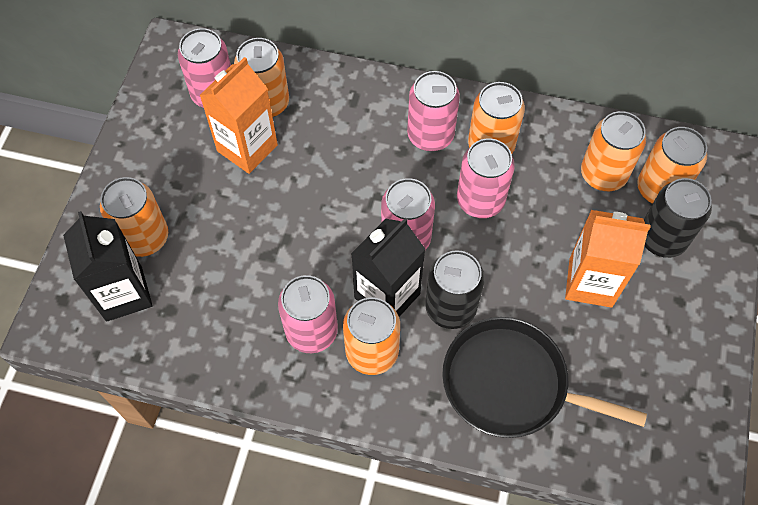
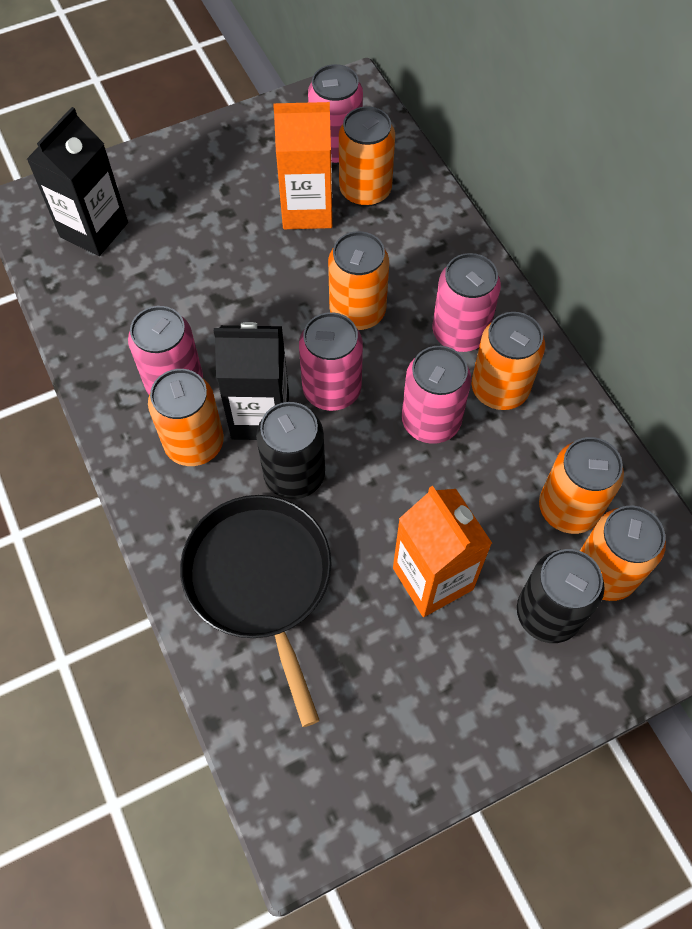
camera: 50 degrees right, 0 degrees up
(145, 237) = (156, 205): orange can -> orange can (357, 311)

